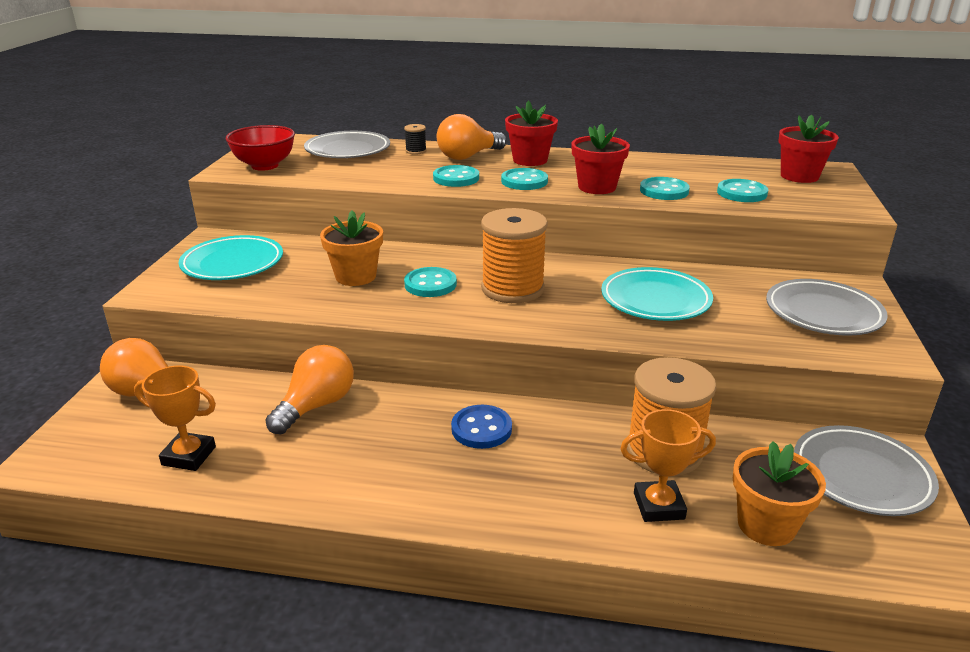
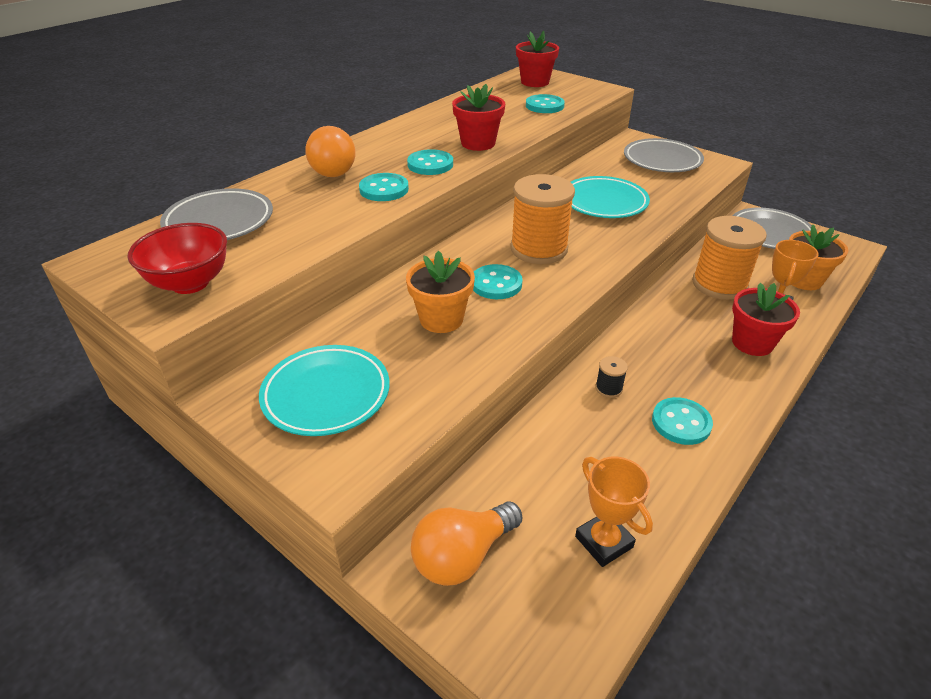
camera: 60 degrees left, 10 degrees up
(189, 456) = (604, 542): orange trophy -> orange trophy turned 75 degrees counterclockwise
(316, 406) = (567, 430): orange light bulb -> none
(416, 151) = (280, 188): black spool -> black spool (608, 388)
(481, 429) = (654, 349): blue button -> none
(530, 160) = (383, 148): red flower pot -> red flower pot (752, 343)
(664, 191) = (513, 125): turquoise button -> turquoise button (681, 423)

